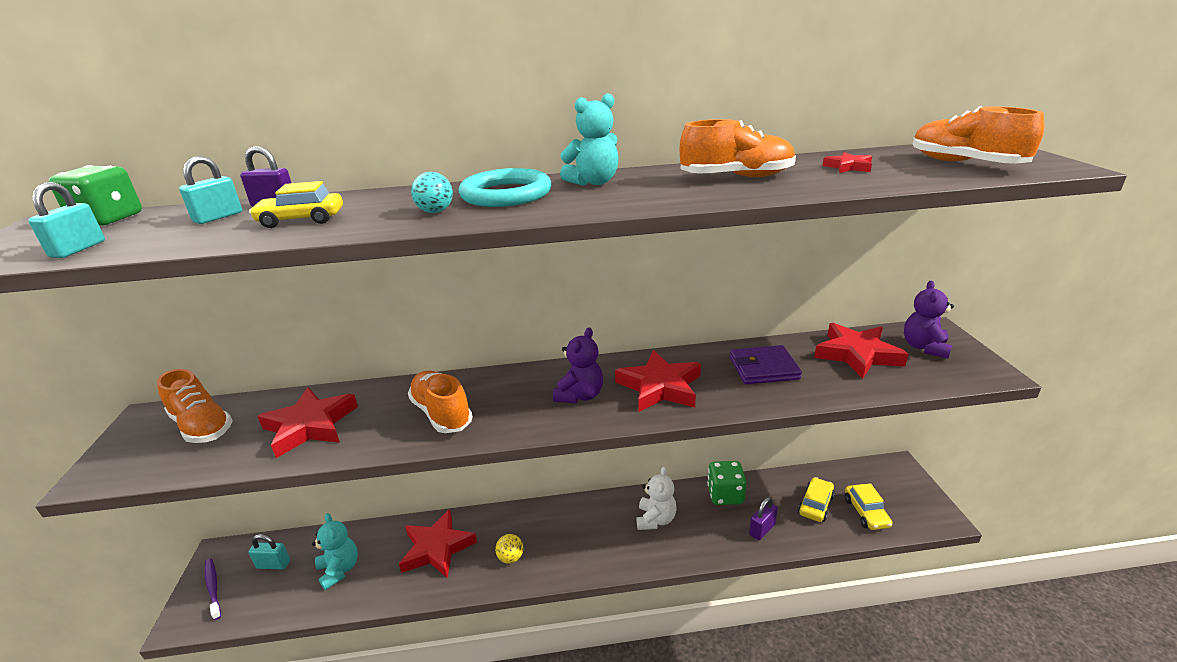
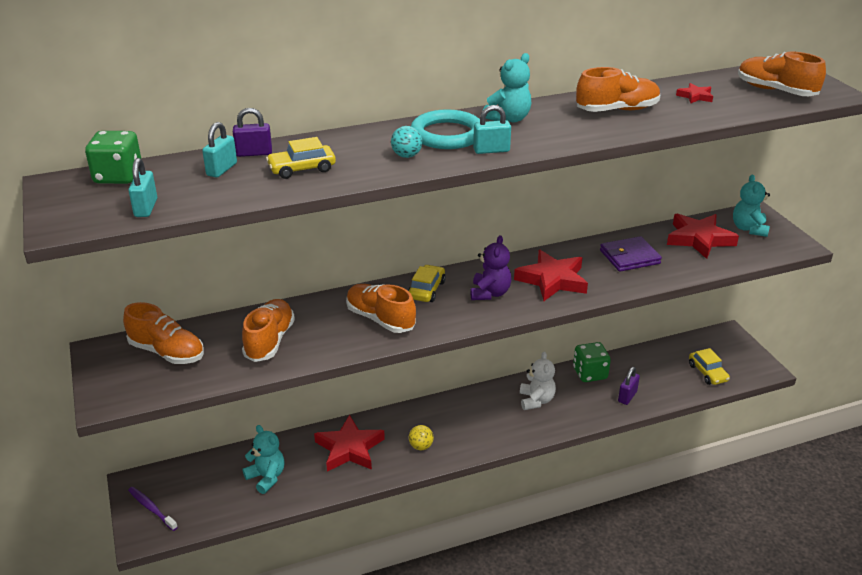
camera: 15 degrees left, 5 degrees up
(273, 564) = (198, 483): turquoise padlock -> turquoise padlock (491, 150)
(310, 426) = (270, 341): red star -> orange shoe
(815, 505) = (666, 372): yellow car -> yellow car (426, 290)
(924, 347) = (749, 229): purple teddy bear -> turquoise teddy bear

